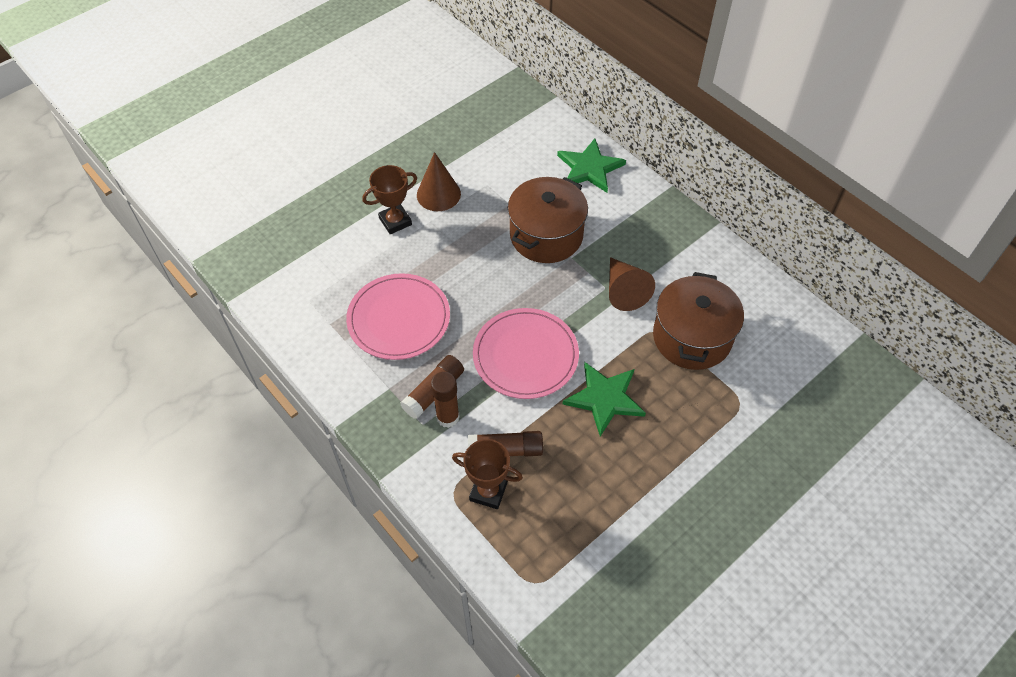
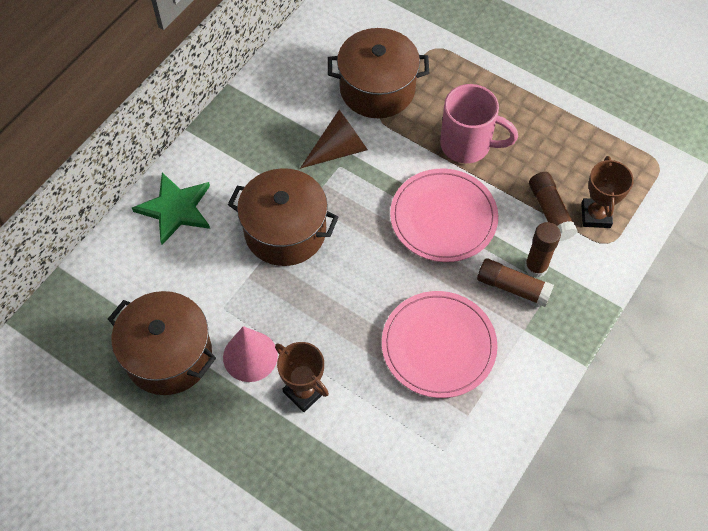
camera: 105 degrees left, 5 degrees up
(438, 194) = (250, 356): brown cone -> pink cone
(458, 148) = (168, 355): none -> brown pot
(604, 398) = (467, 145): green star -> pink mug

